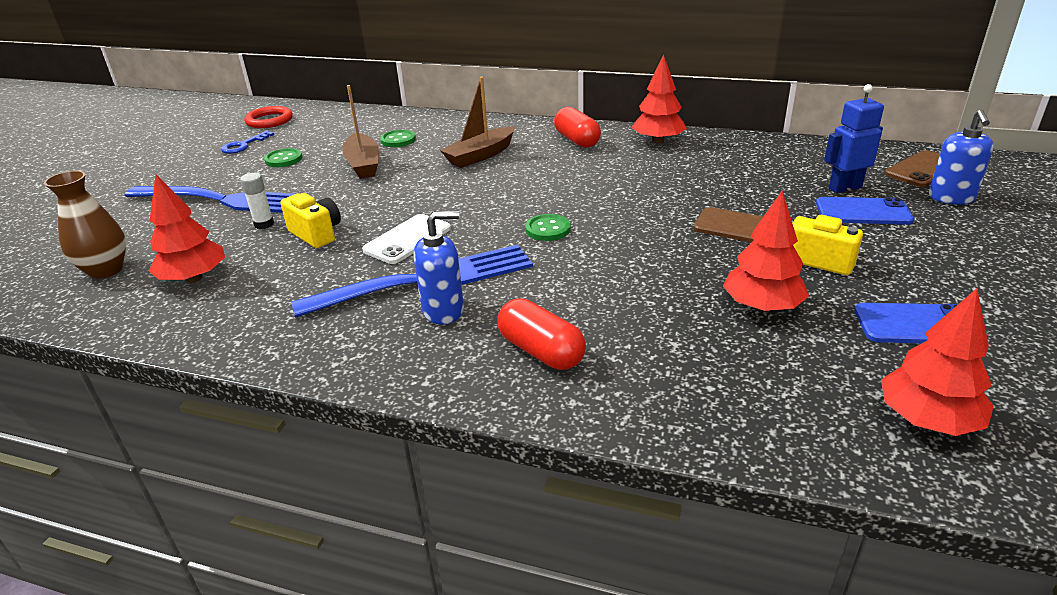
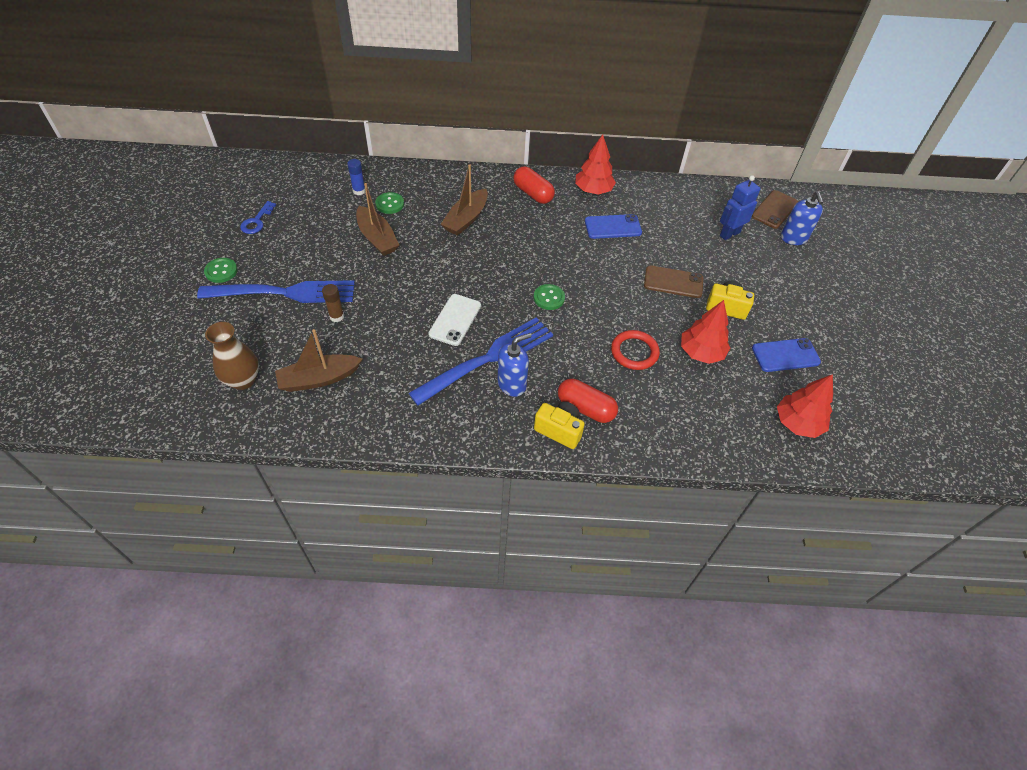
camera: 20 degrees left, 20 degrees up
(194, 278) = (319, 379): red tree -> brown boat
(264, 224) = (337, 316): white glue stick -> brown glue stick
(269, 120) = (259, 184): red ring -> red ring (634, 352)
(283, 159) = (305, 237): green button -> green button (221, 271)
(316, 234) = (384, 322): yellow camera -> yellow camera (559, 430)
(371, 129) = (359, 191): none -> blue glue stick
(863, 212) = (744, 258): blue phone -> blue phone (613, 227)

